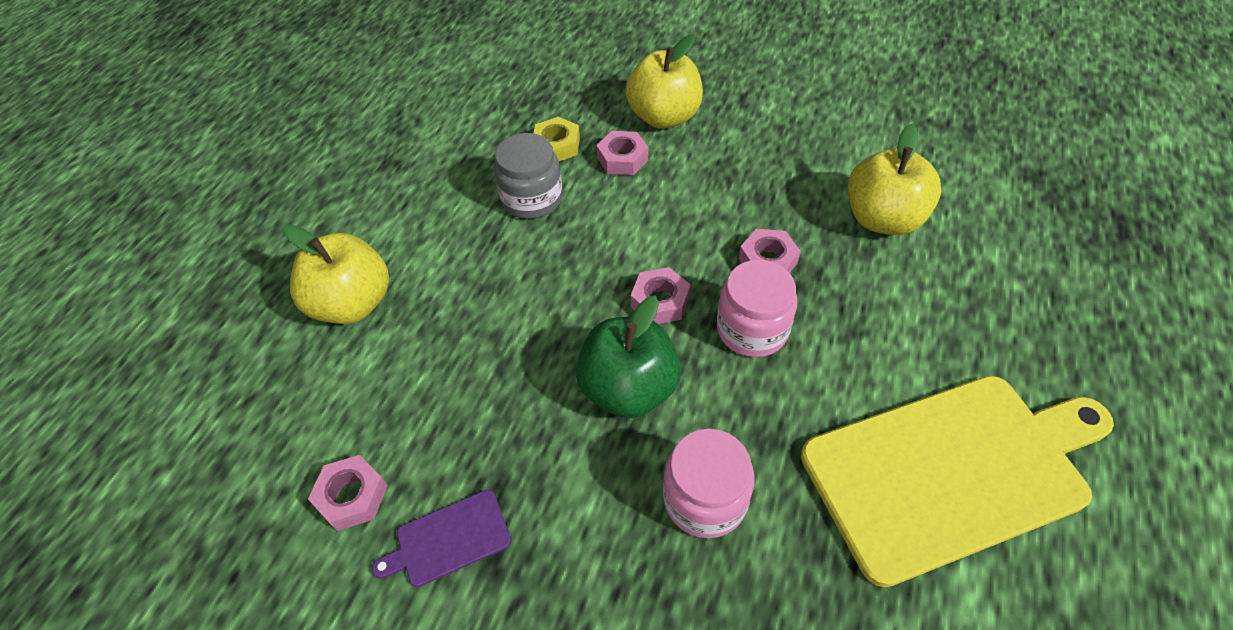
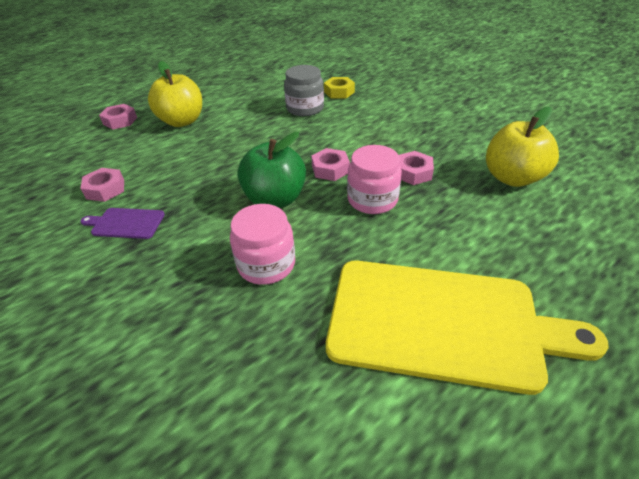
camera: 30 degrees right, 10 degrees down
(622, 159) = (369, 106): pink nut -> pink nut (120, 121)
(664, 117) = (410, 95): yellow apple -> none

